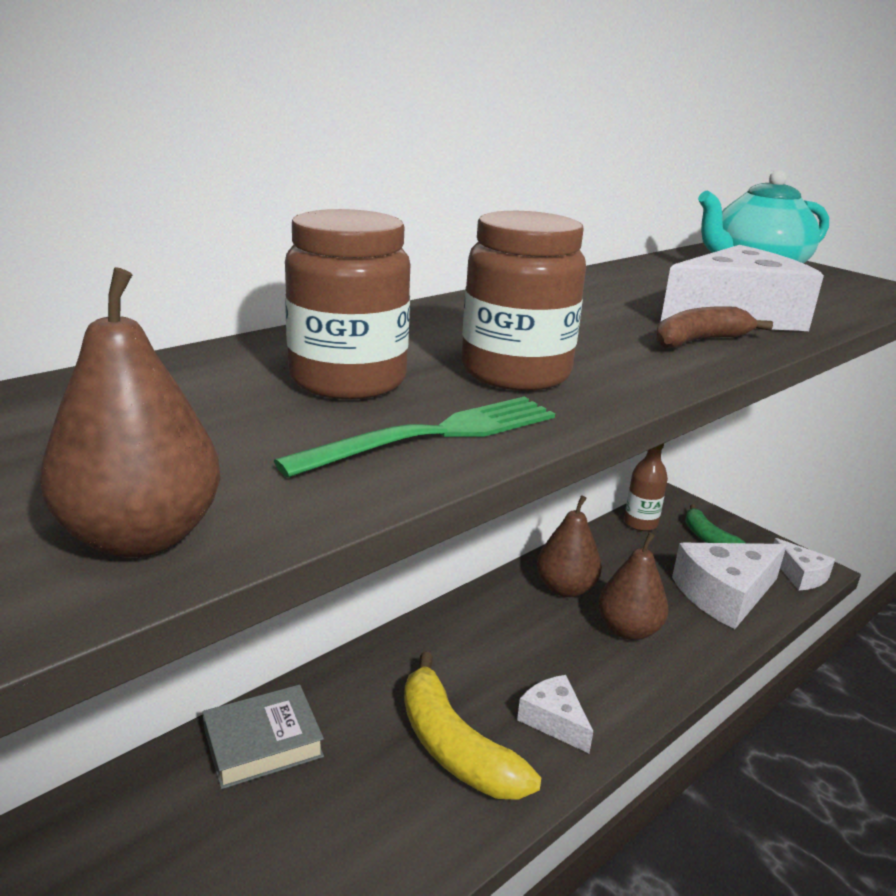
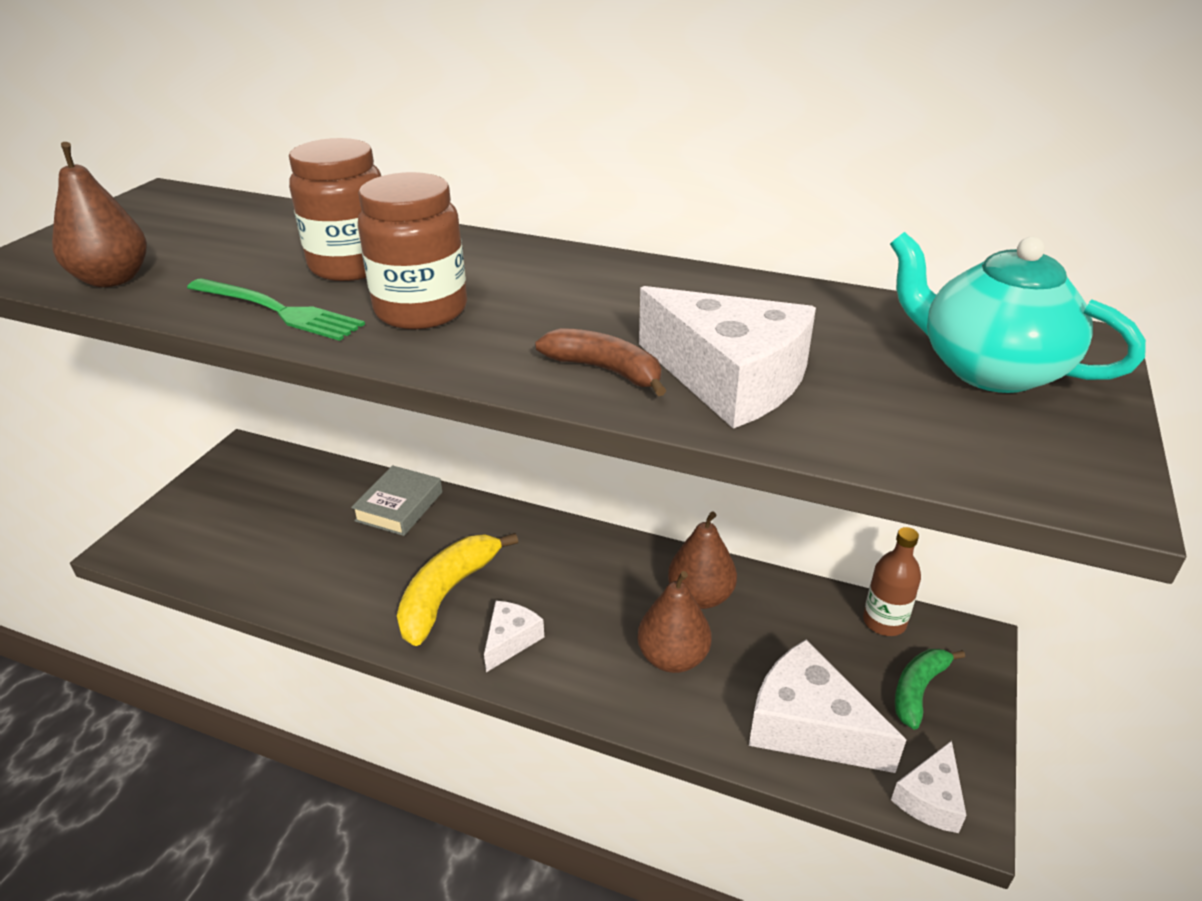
camera: 65 degrees right, 10 degrees up
(263, 743) = (399, 506): grey book -> grey book turned 75 degrees clockwise

